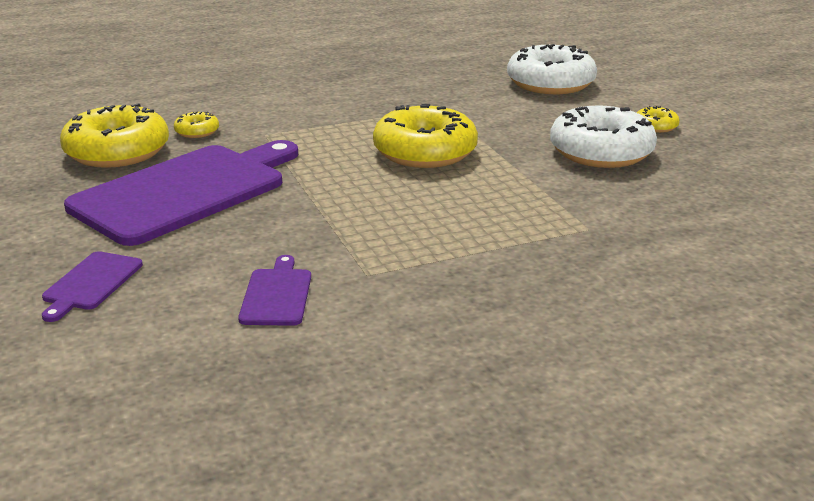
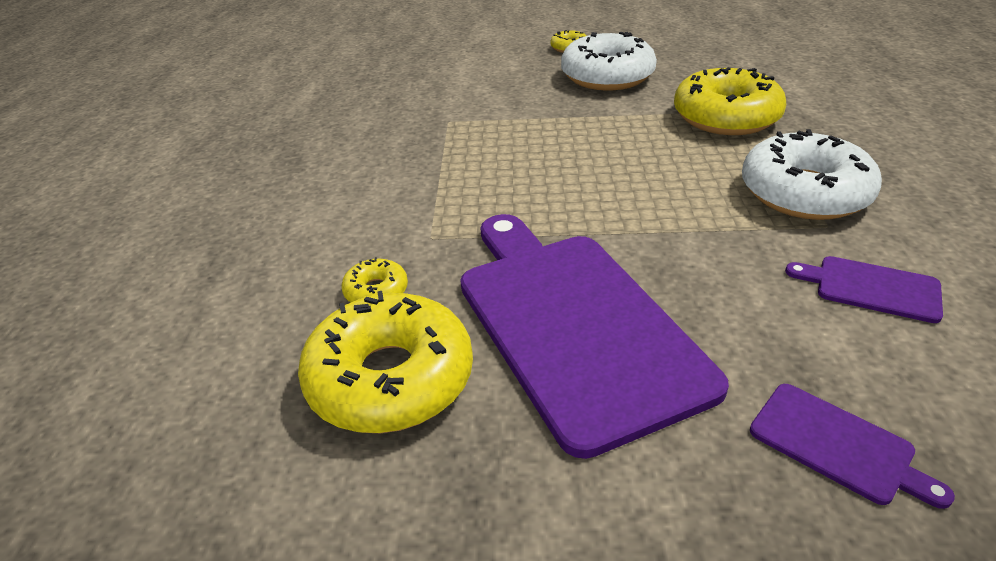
camera: 65 degrees left, 10 degrees up
(425, 152) = (555, 149): yellow donut -> yellow donut (726, 117)
(550, 83) = (437, 65): white donut -> white donut (804, 193)

